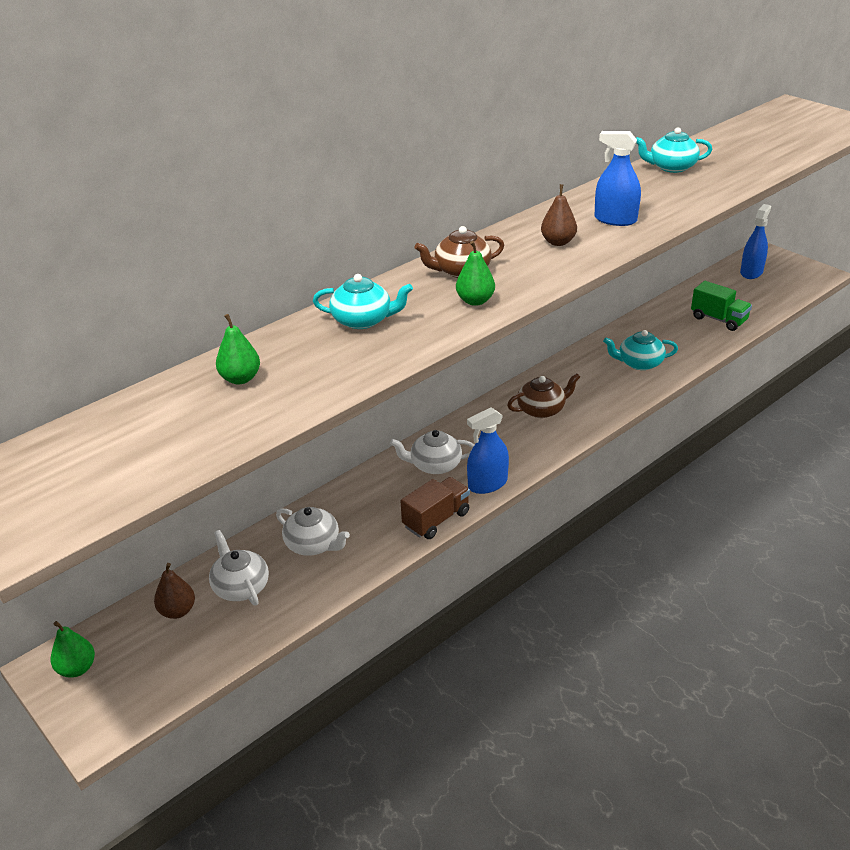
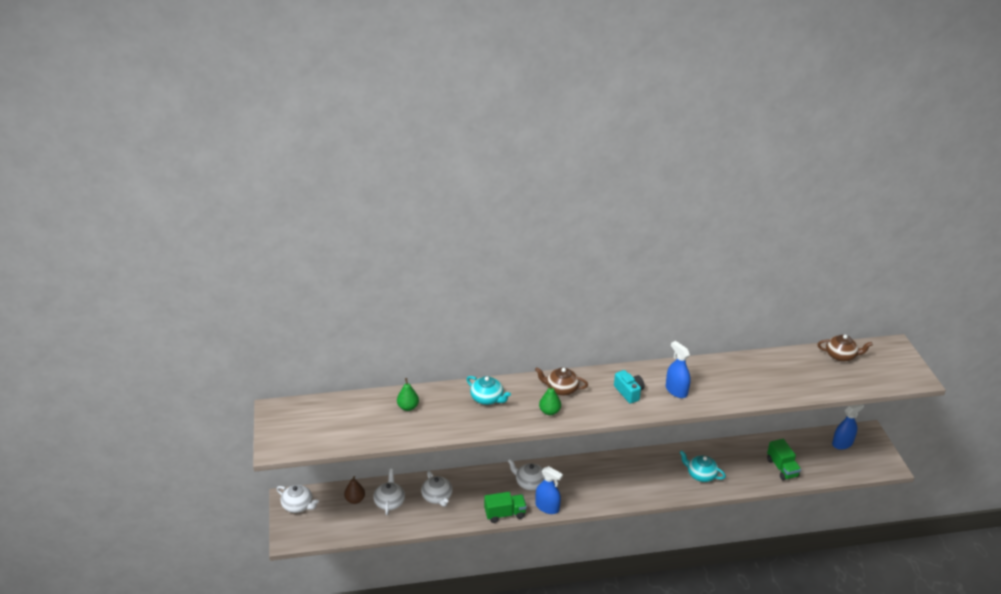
camera: 30 degrees right, 0 degrees up
(77, 668) = (298, 505): green pear -> white teapot
(436, 520) = (505, 514): brown truck -> green truck
(487, 484) = (547, 507): blue spray bottle -> blue spray bottle turned 150 degrees counterclockwise
(542, 409) = (615, 477): brown teapot -> brown teapot (841, 355)
(558, 242) = (629, 392): brown pear -> turquoise camera
(671, 167) = (753, 365): turquoise teapot -> none

